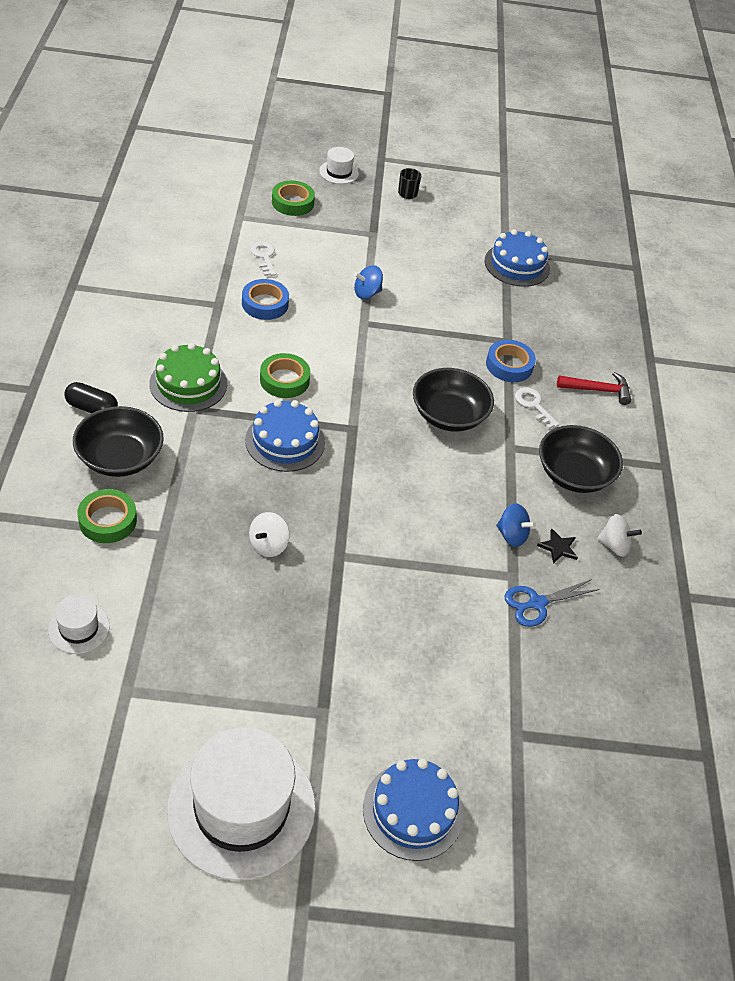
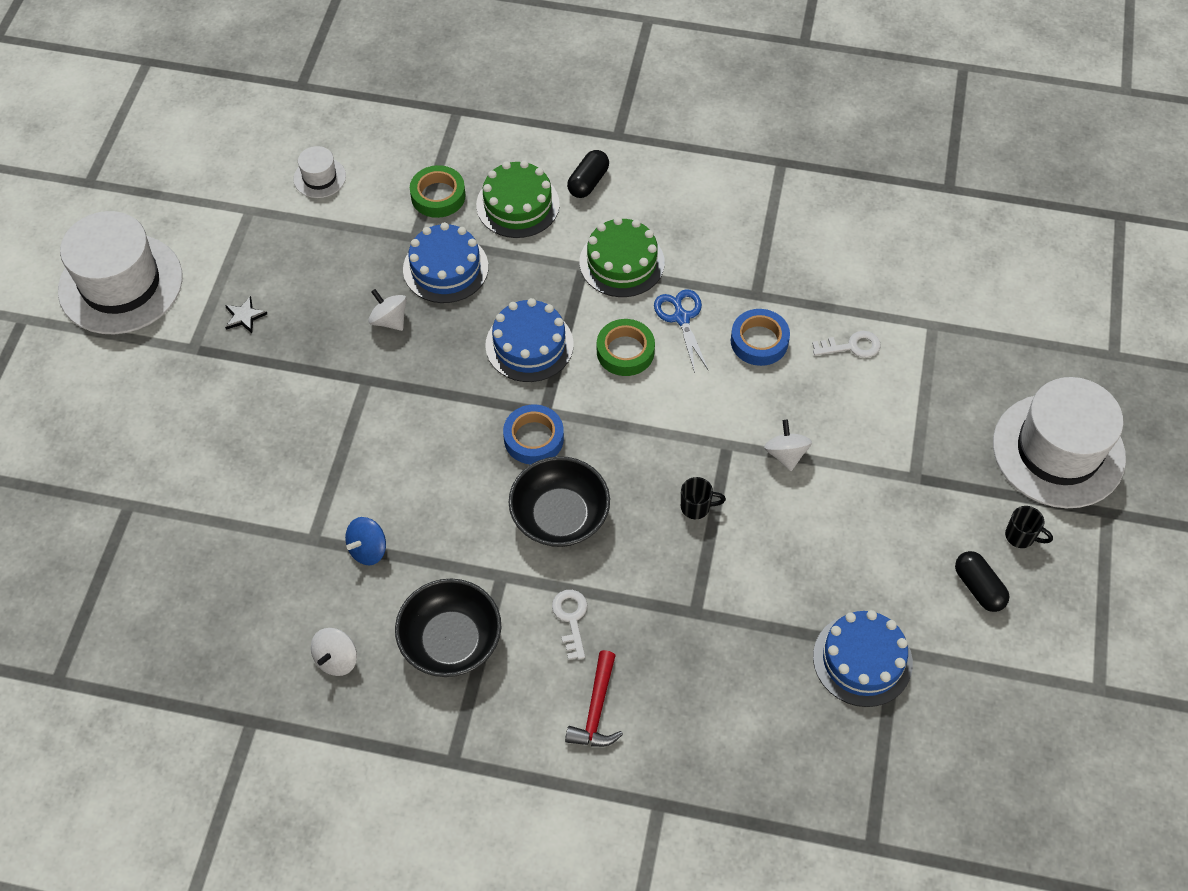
camera: 105 degrees right, 10 degrees up
(120, 458) = (517, 205): black bowl -> green cake
(292, 202) = (973, 387): green tape -> none
(339, 172) = (1058, 451): white hat -> white hat, size x2.25
(367, 293) = (786, 454): blue spinning top -> white spinning top
(413, 811) = (80, 406): blue cake -> blue cake (445, 268)
(422, 339) = (696, 507): none -> black mug
(450, 213) = (978, 587): none -> black capsule
(509, 365) = (647, 604): blue tape -> blue tape (533, 438)
(534, 405) = (571, 619): white key -> white key turned 75 degrees counterclockwise
(537, 603) = (273, 556): blue scissors -> blue scissors (681, 317)
(558, 547) = (343, 595): black star -> black star (244, 316)

